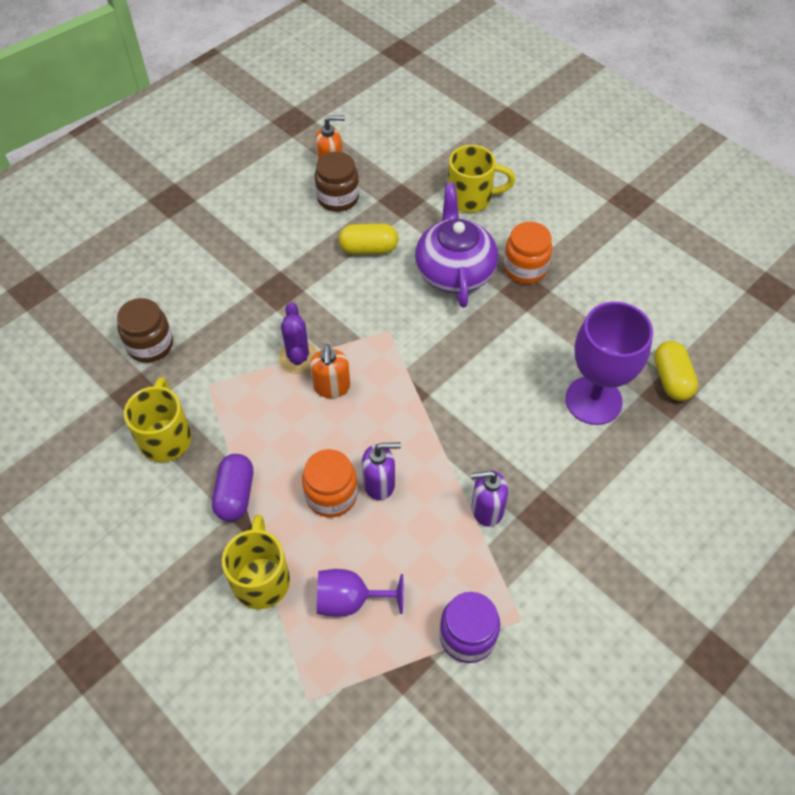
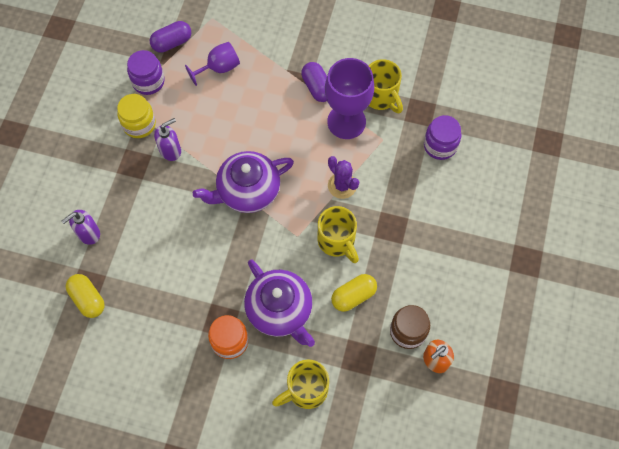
camera: 150 degrees right, 10 degrees up
(150, 345) = (440, 145): brown jar -> purple jar
(261, 579) = (271, 55): yellow mug -> yellow mug (337, 241)
(331, 387) = (307, 177): orange soap dispenser -> none
(331, 495) = (263, 114): orange jar -> none
(379, 483) = (240, 134): purple soap dispenser -> purple soap dispenser (88, 233)
(396, 688) = (172, 43): none -> purple capsule
(415, 407) = (247, 191): none -> purple teapot
(513, 571) = (139, 124): none -> yellow jar
(593, 400) = (135, 255): purple goblet -> purple goblet (346, 122)

